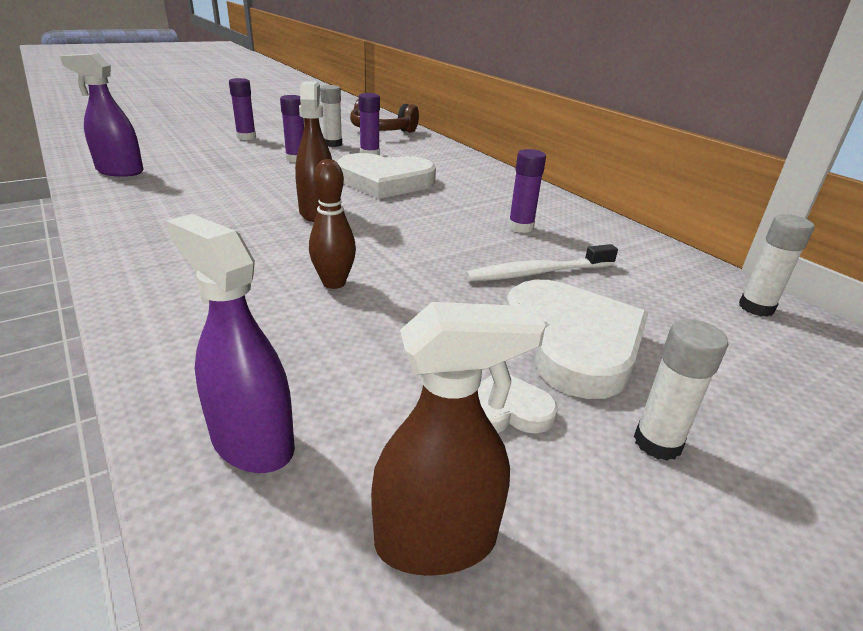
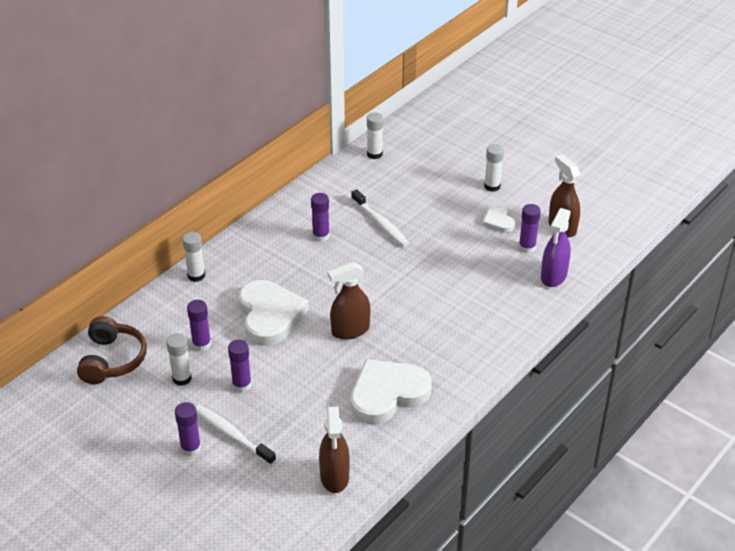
camera: 105 degrees left, 10 degrees up
(120, 171) = (334, 477): purple spray bottle -> brown spray bottle
(239, 149) = (232, 435): none -> white toothbrush
(334, 283) = (438, 292): brown bowling pin -> none
(387, 430) = (527, 247): none -> purple glue stick
(475, 164) = (196, 275): none -> white glue stick
(573, 342) = (441, 208): white heart -> white heart (387, 394)

